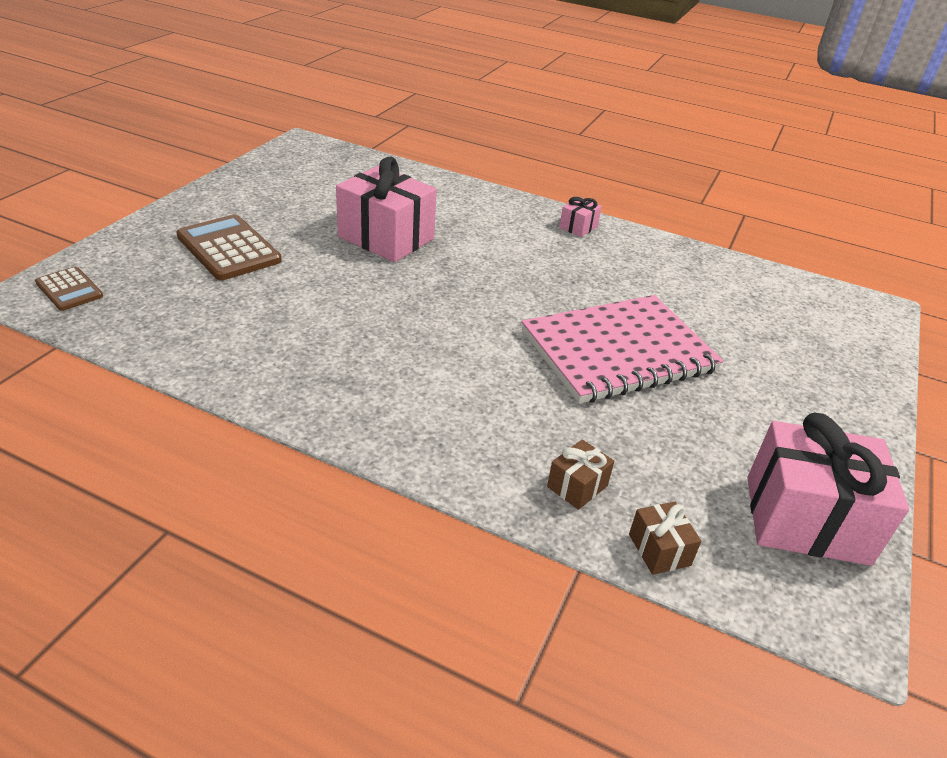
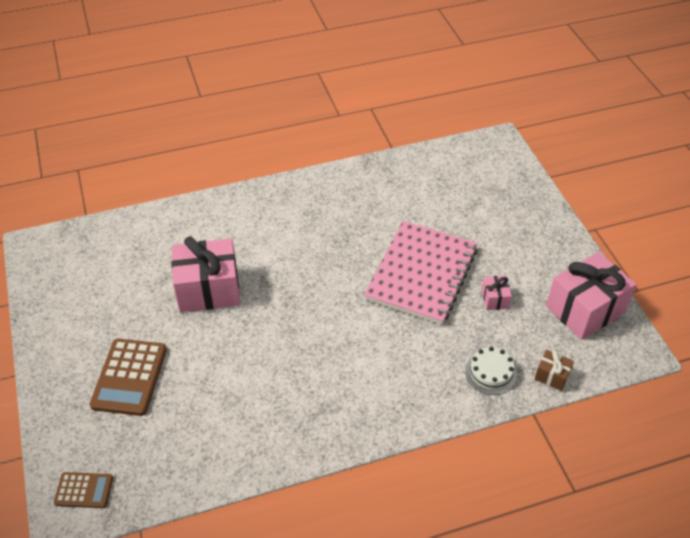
camera: 40 degrees left, 10 degrees up
(228, 249) = (129, 377): brown calculator -> brown calculator turned 90 degrees counterclockwise
(577, 486) = (490, 373): brown gift -> white cake
(578, 227) = (301, 192): pink gift -> pink gift (495, 299)

